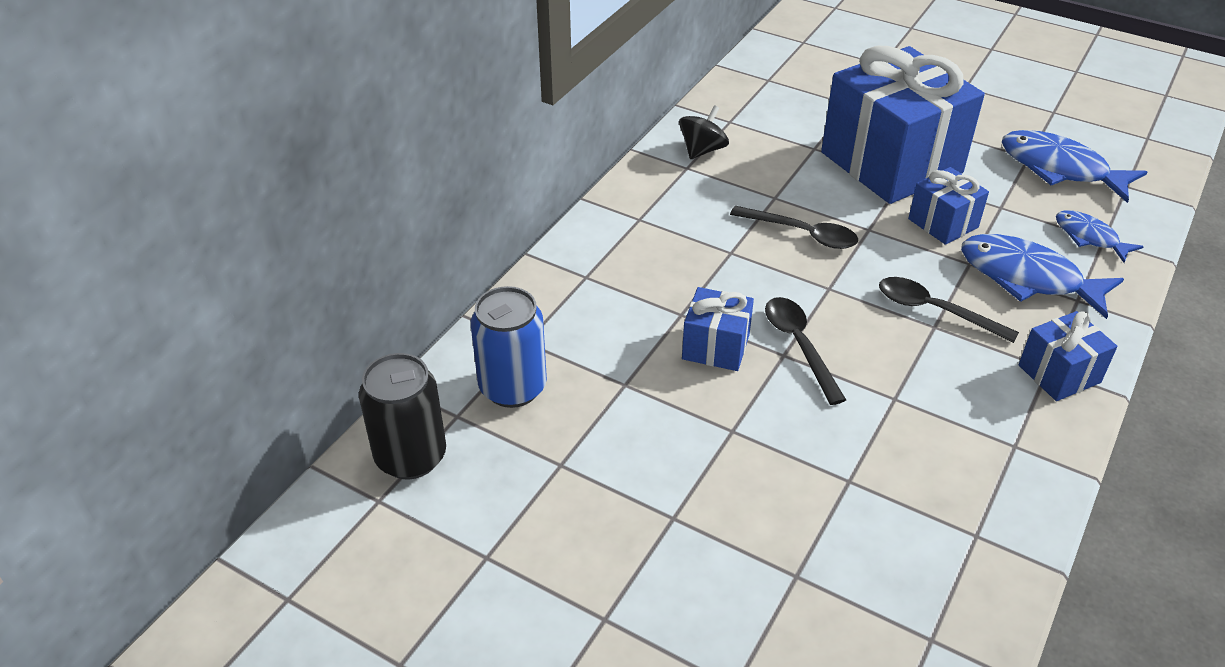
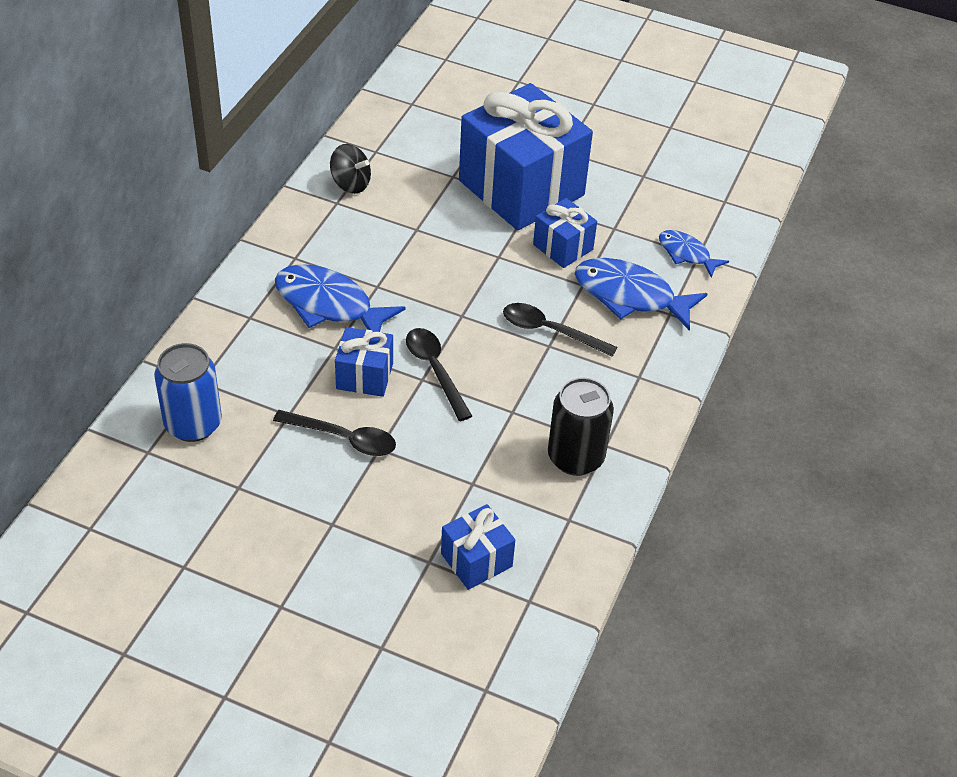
camera: 10 degrees left, 5 degrees up
(411, 457) = (112, 490): black can -> black can (575, 457)
(702, 150) = (350, 184): black spinning top -> black spinning top turned 90 degrees clockwise
(802, 234) = (440, 264): black spoon -> black spoon (343, 438)
(1059, 374) = (647, 381): blue gift -> blue gift (476, 560)
(1060, 169) = (669, 187): blue fish -> blue fish (329, 305)

